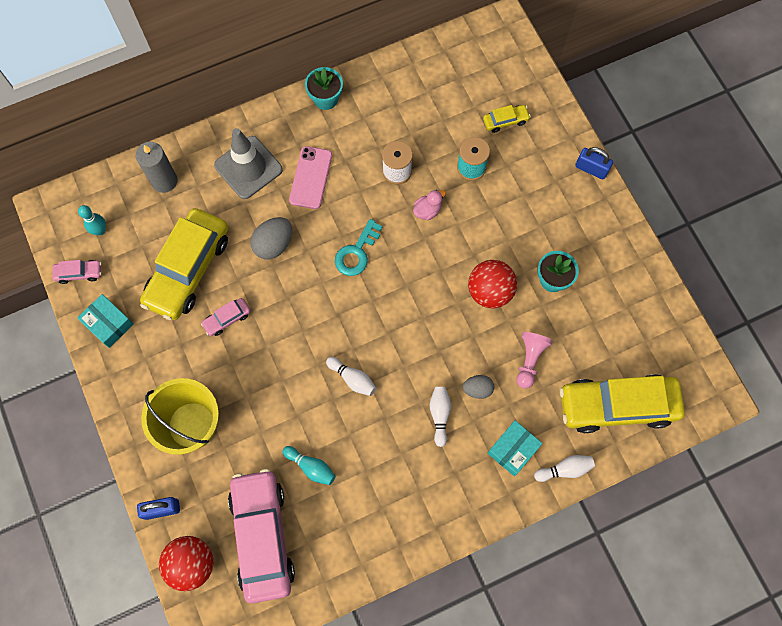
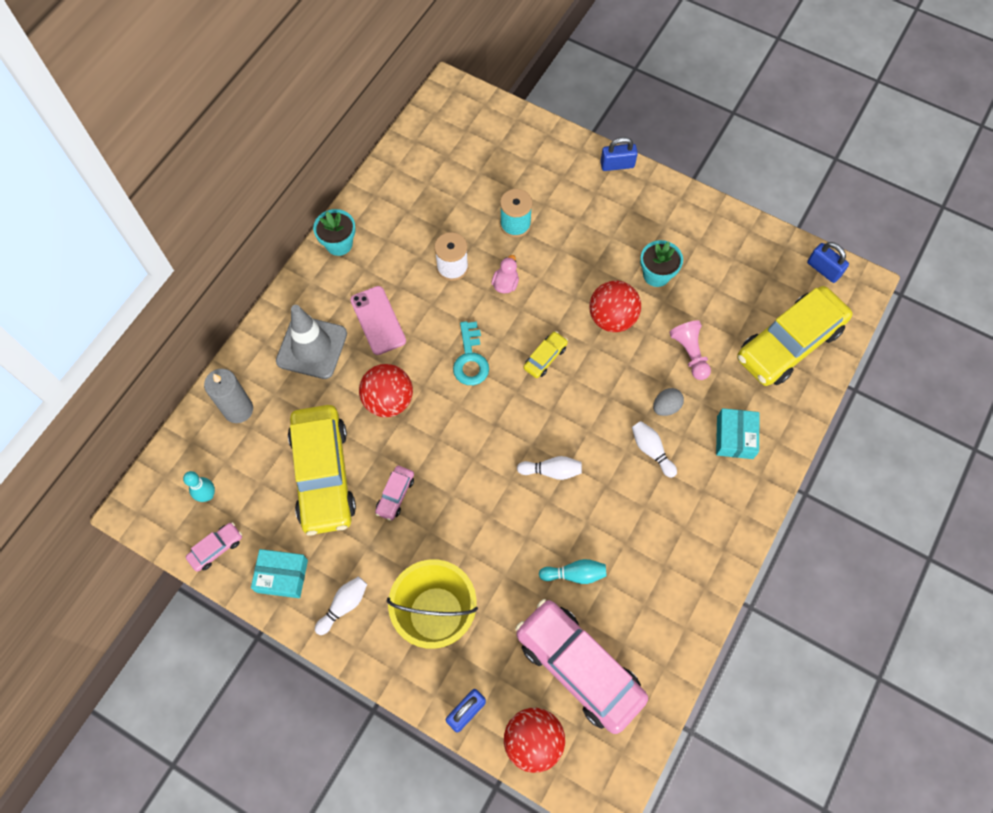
camera: 35 degrees left, 5 degrees down
(274, 244) = (388, 400): grey egg -> red ball
(505, 121) = (514, 168): yellow car -> yellow car (545, 358)
(565, 469) = (789, 424): white bowling pin -> white bowling pin (344, 605)
(696, 364) = (823, 269): none -> blue padlock

